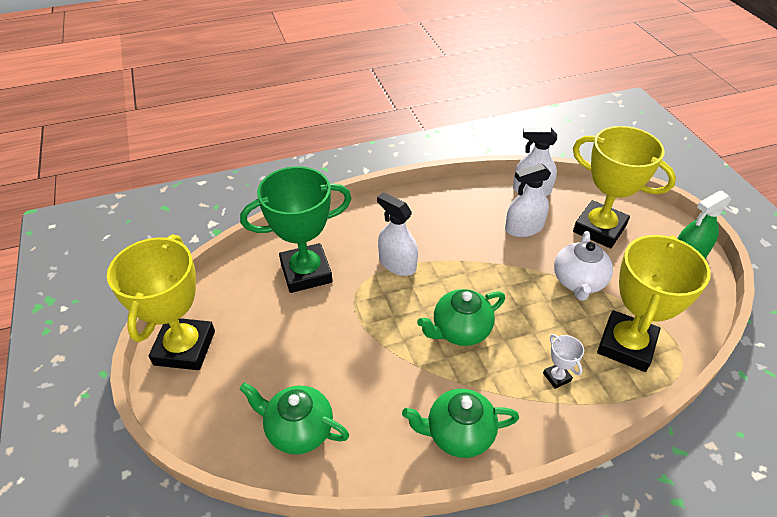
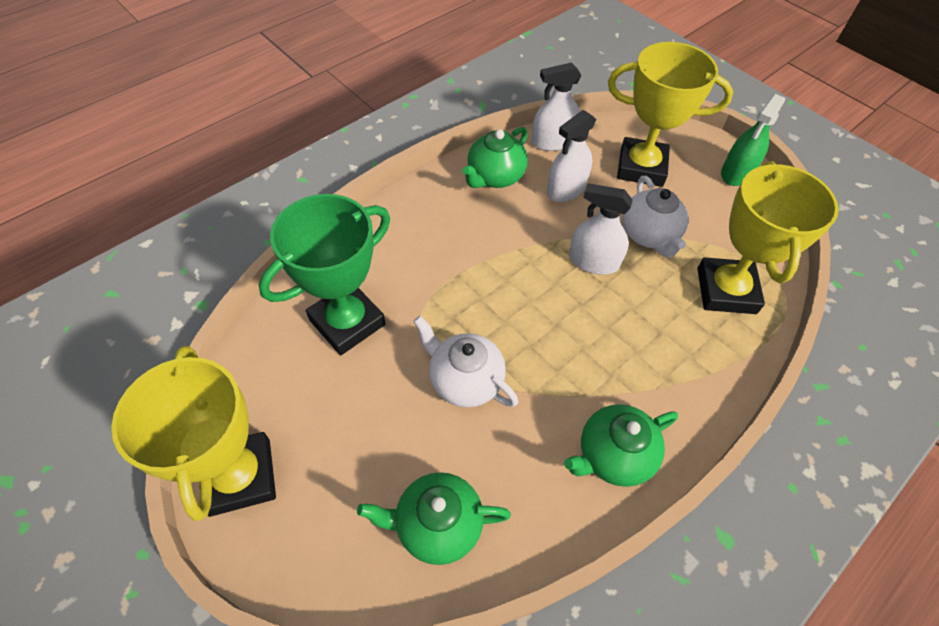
camera: 25 degrees left, 10 degrees up
(370, 339) = (464, 380): none -> white teapot
(397, 264) = (450, 276): white spray bottle -> white spray bottle (593, 261)
(460, 330) = (557, 333): green teapot -> green teapot (495, 177)
(556, 377) = (678, 351): white trophy -> none

